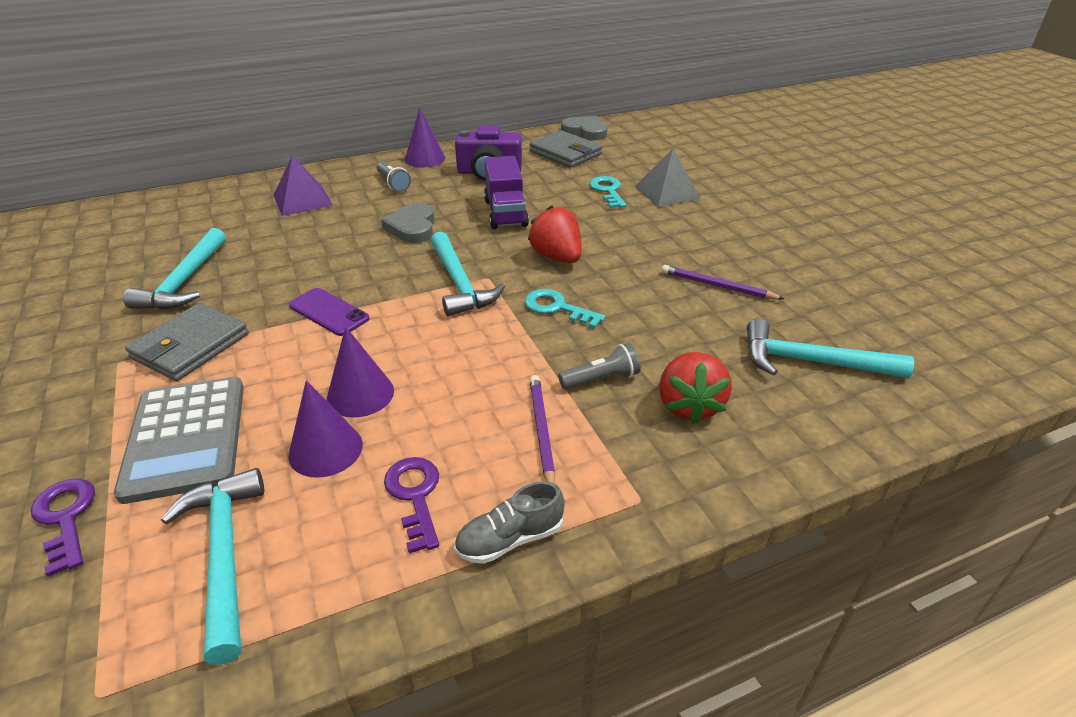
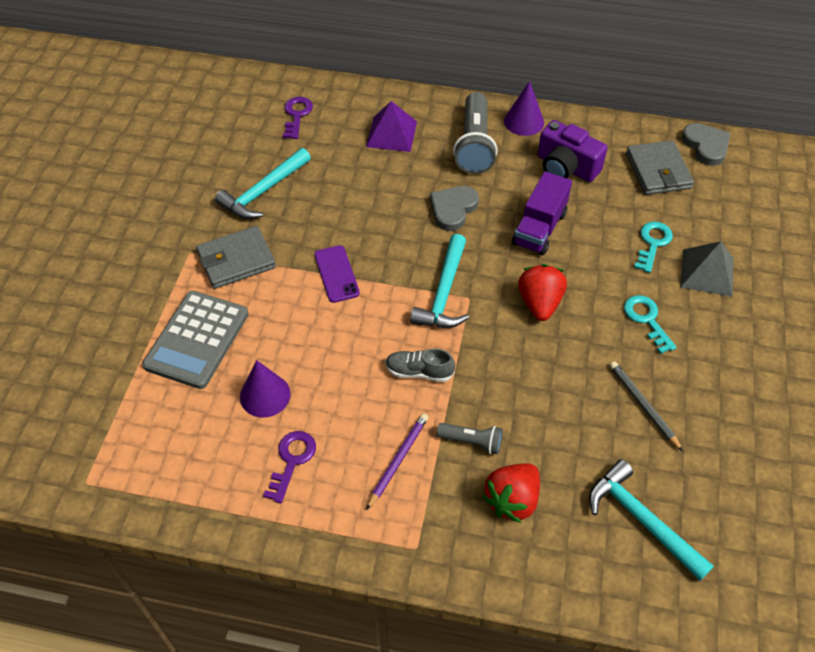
camera: 35 degrees right, 15 degrees up
(66, 518) = (115, 363): purple key -> purple key (297, 115)
(224, 555) = (175, 437): turquoise hammer -> none
(360, 394) = (311, 362): purple cone -> none
(393, 184) = (474, 145): grey flashlight -> grey flashlight, size x1.92
(510, 539) = (322, 523): grey shoe -> grey shoe (419, 372)
(557, 308) = (496, 357): turquoise key -> turquoise key (646, 319)
(718, 286) = (643, 406): purple pencil -> grey pencil

